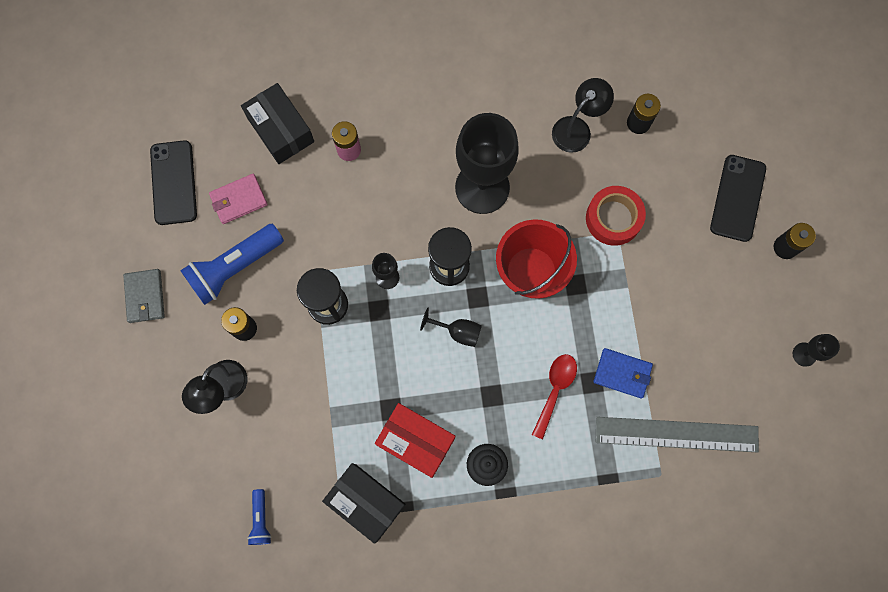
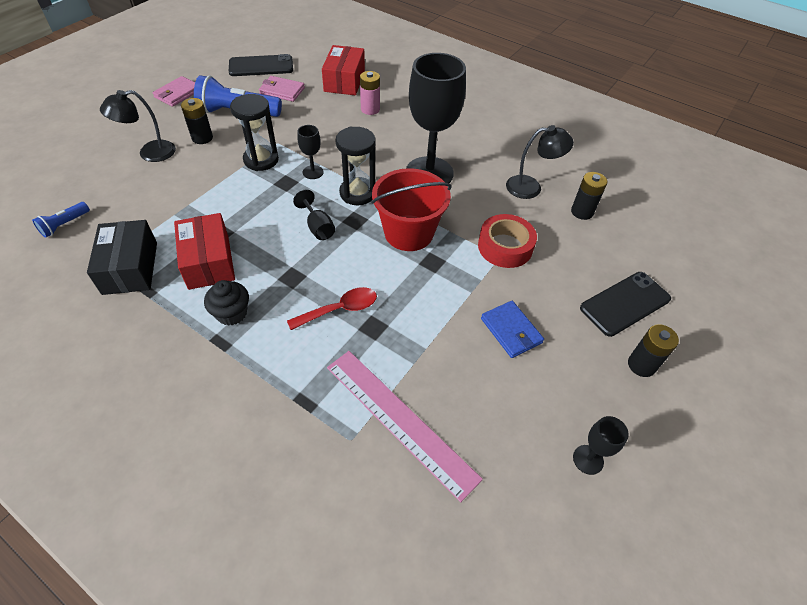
camera: 40 degrees right, 25 degrees down
(145, 297) = (178, 94): grey wallet -> pink wallet
(173, 183) = (261, 66): black phone -> black phone turned 45 degrees clockwise
(280, 130) = (344, 81): black box -> red box
(622, 373) = (403, 340): blue wallet -> blue wallet (511, 331)
(676, 434) = (400, 420): grey ruler -> pink ruler

